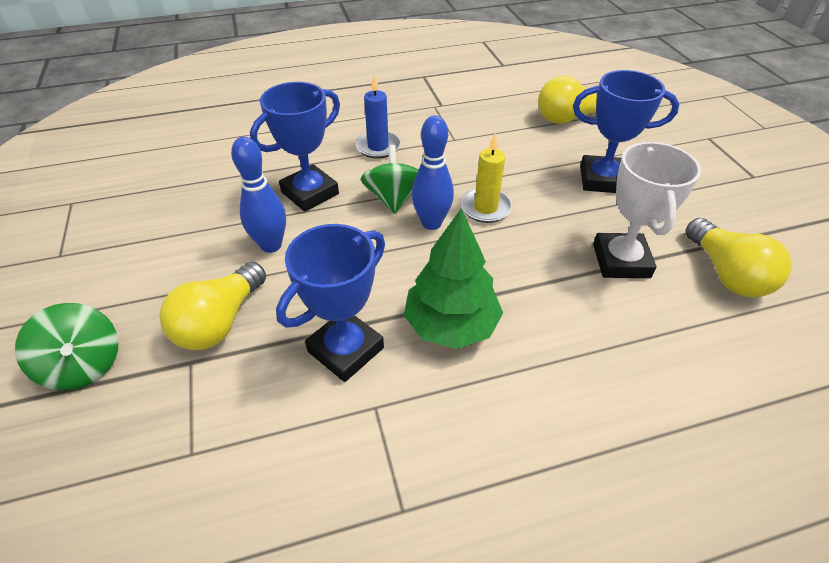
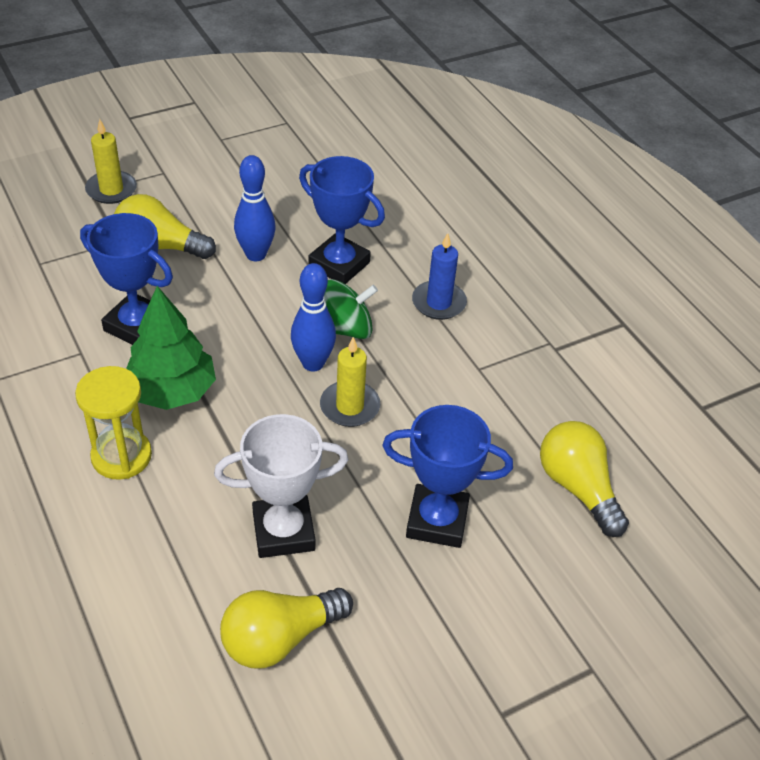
camera: 75 degrees right, 0 degrees up
(84, 365) = (111, 190): green spinning top -> yellow candle
(537, 372) = (121, 456): none -> yellow hourglass
(602, 180) = (437, 521): blue trophy -> blue trophy turned 75 degrees counterclockwise

